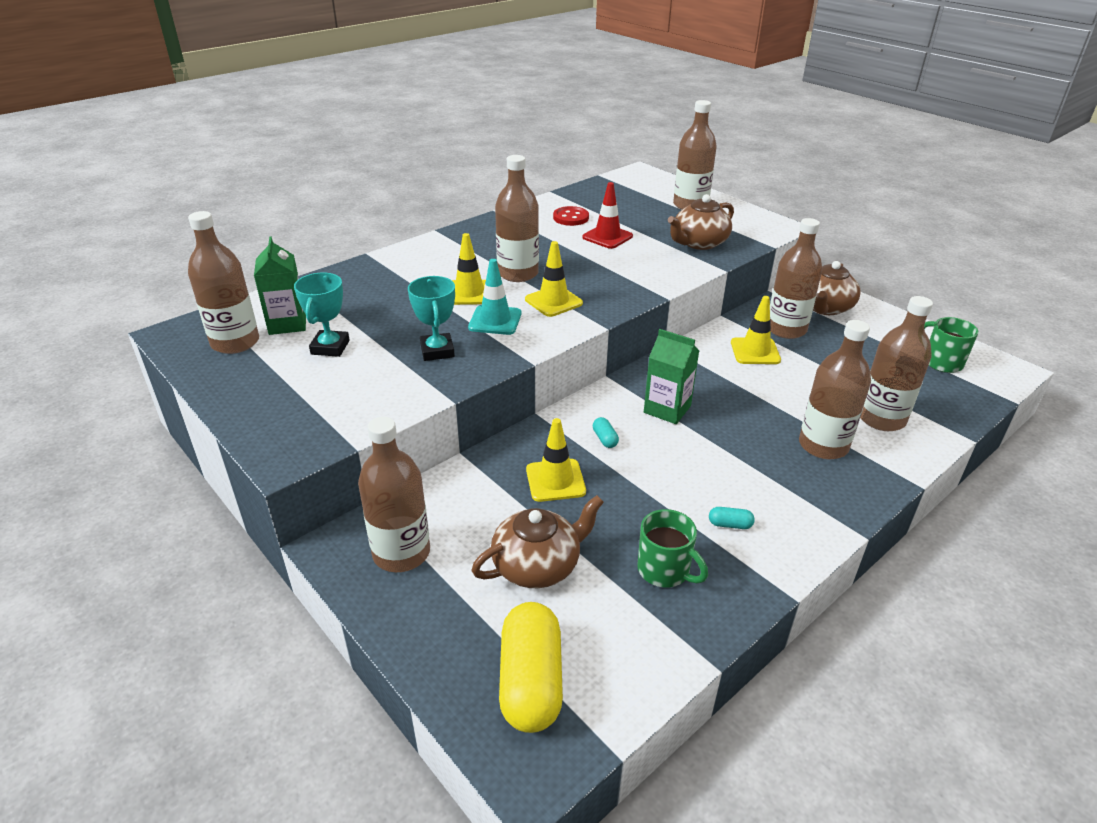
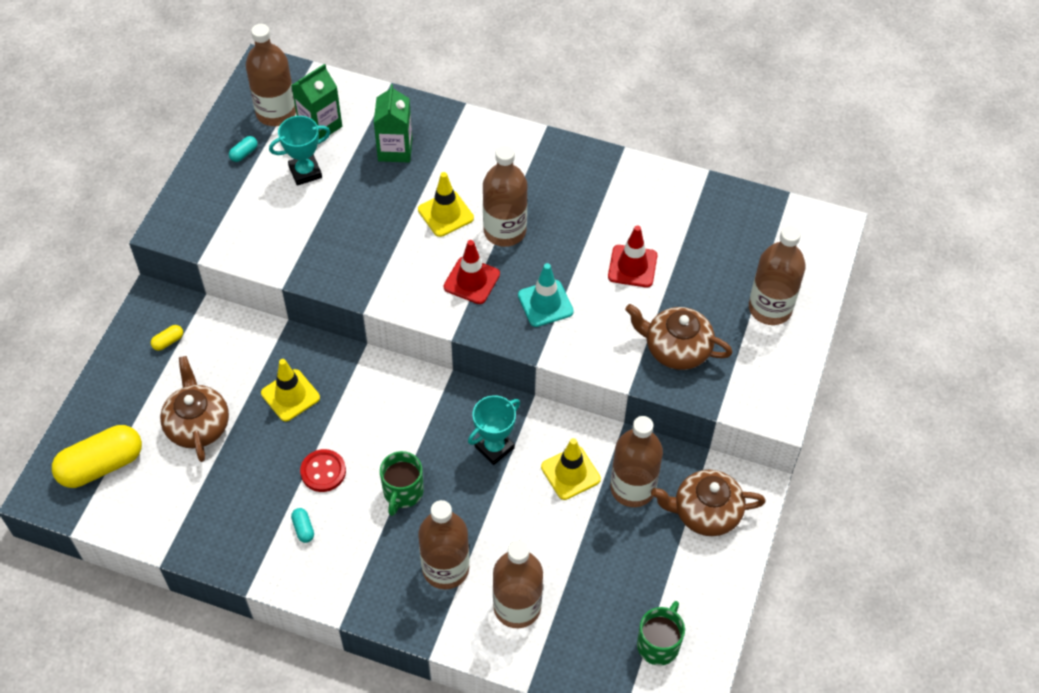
camera: 60 degrees right, 20 degrees up
(401, 553) = (168, 341): brown bottle -> yellow capsule
(437, 351) = (342, 241): turquoise trophy -> turquoise trophy (494, 447)
(495, 320) = (412, 255): turquoise traffic cone -> turquoise traffic cone (545, 303)
(538, 565) = (198, 425): brown teapot -> brown teapot turned 135 degrees counterclockwise
(553, 301) = (471, 280): yellow traffic cone -> red traffic cone
(571, 218) = (654, 217): red button -> red button (323, 471)
(605, 439) = (360, 406): turquoise capsule -> turquoise capsule (244, 153)
(665, 570) = (232, 503): green mug -> green mug (403, 492)
(667, 409) = (429, 434): green carton -> green carton (395, 149)

